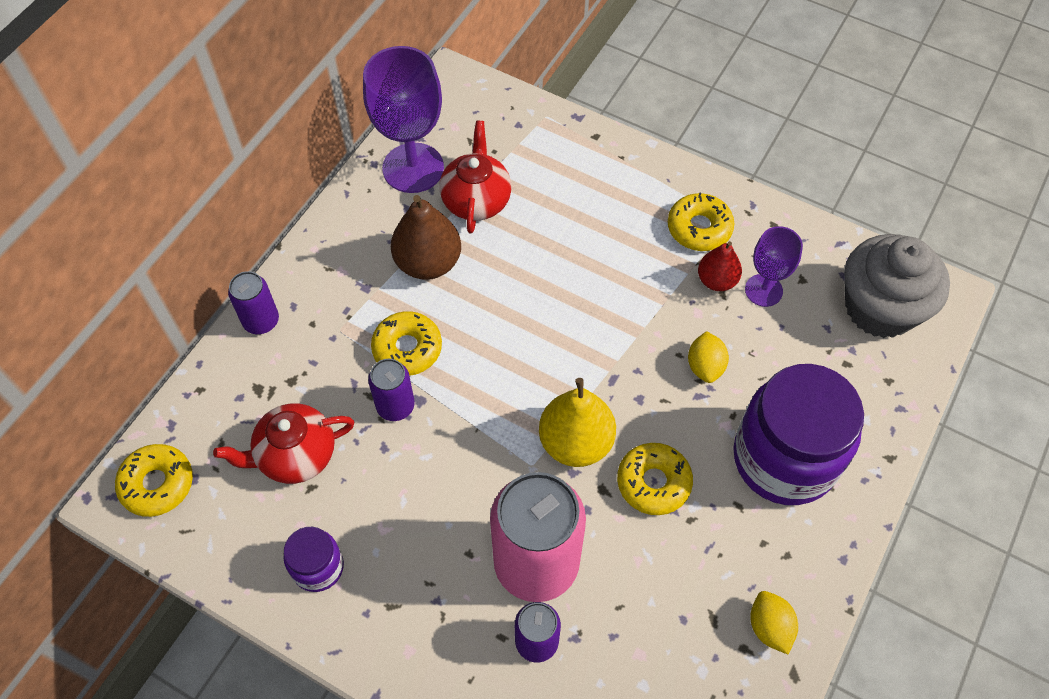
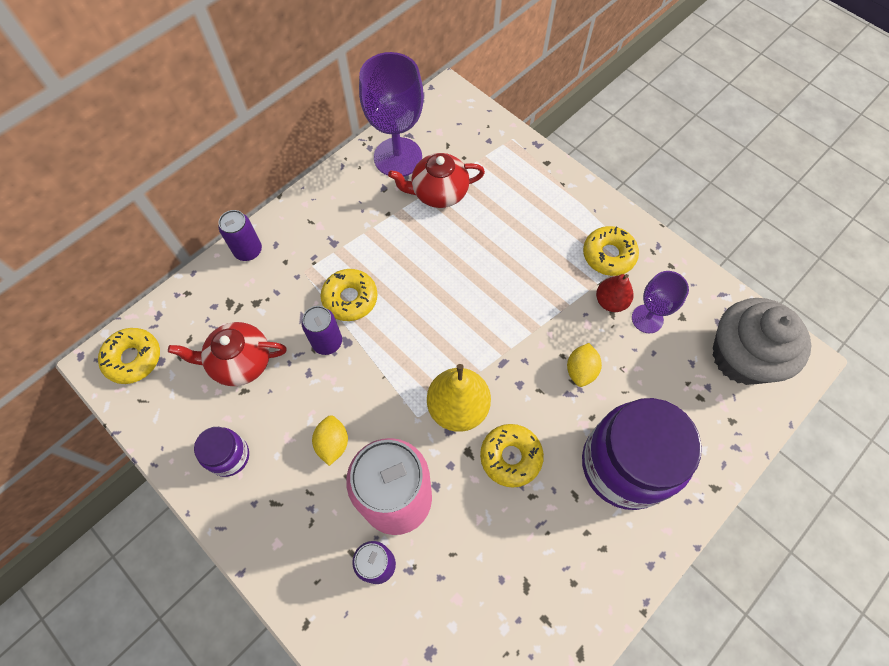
camera: 15 degrees right, 5 degrees up
(428, 263) = (386, 234): brown pear -> none
(476, 200) = (438, 193): red teapot -> red teapot turned 120 degrees counterclockwise
(769, 627) = (571, 607): yellow lemon -> yellow lemon (332, 443)

